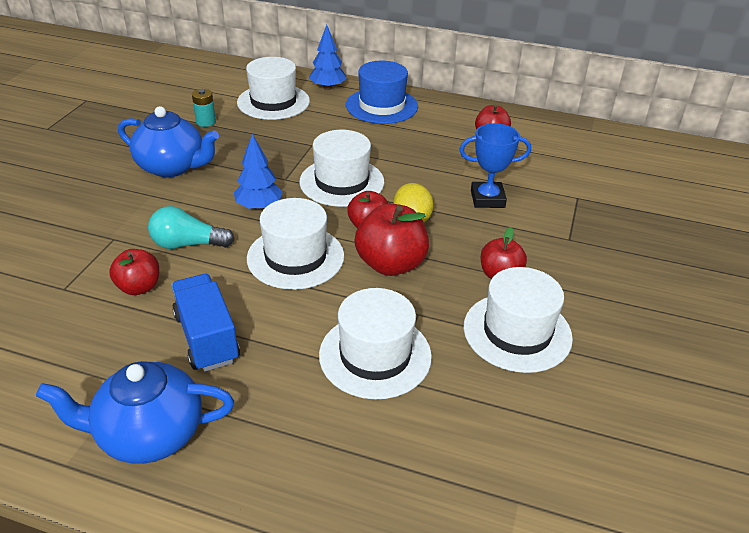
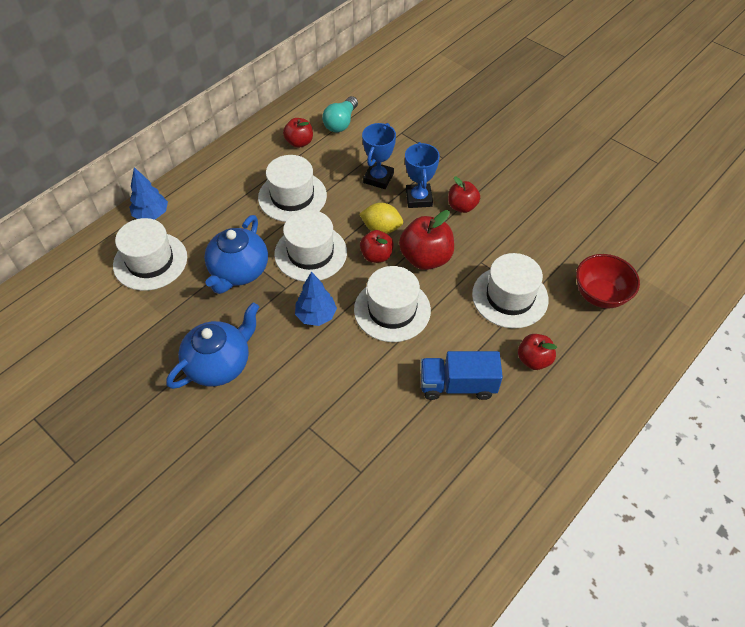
camera: 65 degrees left, 15 degrees up
(139, 287) = (382, 418): red apple -> red apple (533, 360)
(149, 434) = (535, 436): blue teapot -> blue teapot (239, 271)
(188, 244) = (343, 375): turquoise light bulb -> turquoise light bulb (341, 123)
(206, 122) = (153, 322): turquoise battery -> none
(381, 106) = (210, 189): blue hat -> none
(441, 460) = (600, 295): none -> red bowl
(482, 236) = (418, 198): none -> blue trophy
(517, 332) = (516, 221): white hat -> white hat (292, 196)

